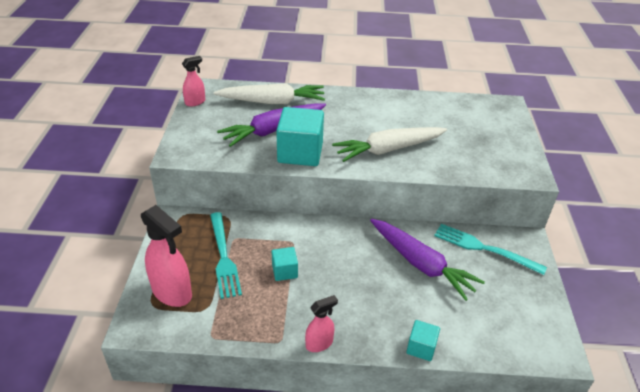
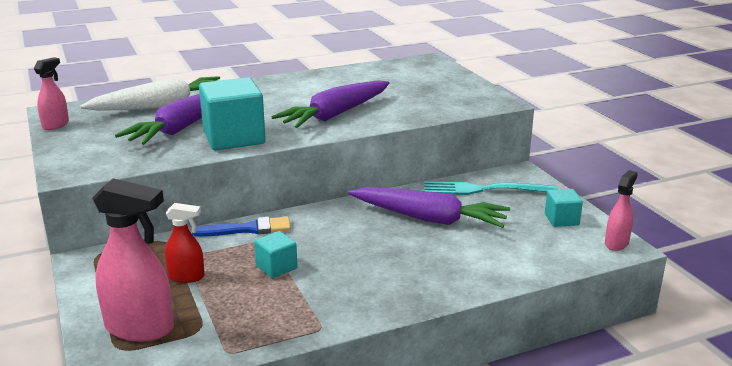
camera: 25 degrees left, 15 degrees down
(224, 257) = (187, 277): turquoise fork -> red spray bottle
(287, 227) = (248, 229): none -> blue brush
(319, 343) = (369, 315): pink spray bottle -> pink spray bottle (616, 243)
(388, 150) = (335, 115): white carrot -> purple carrot
(421, 347) = (484, 283): turquoise cube -> turquoise cube (561, 219)

